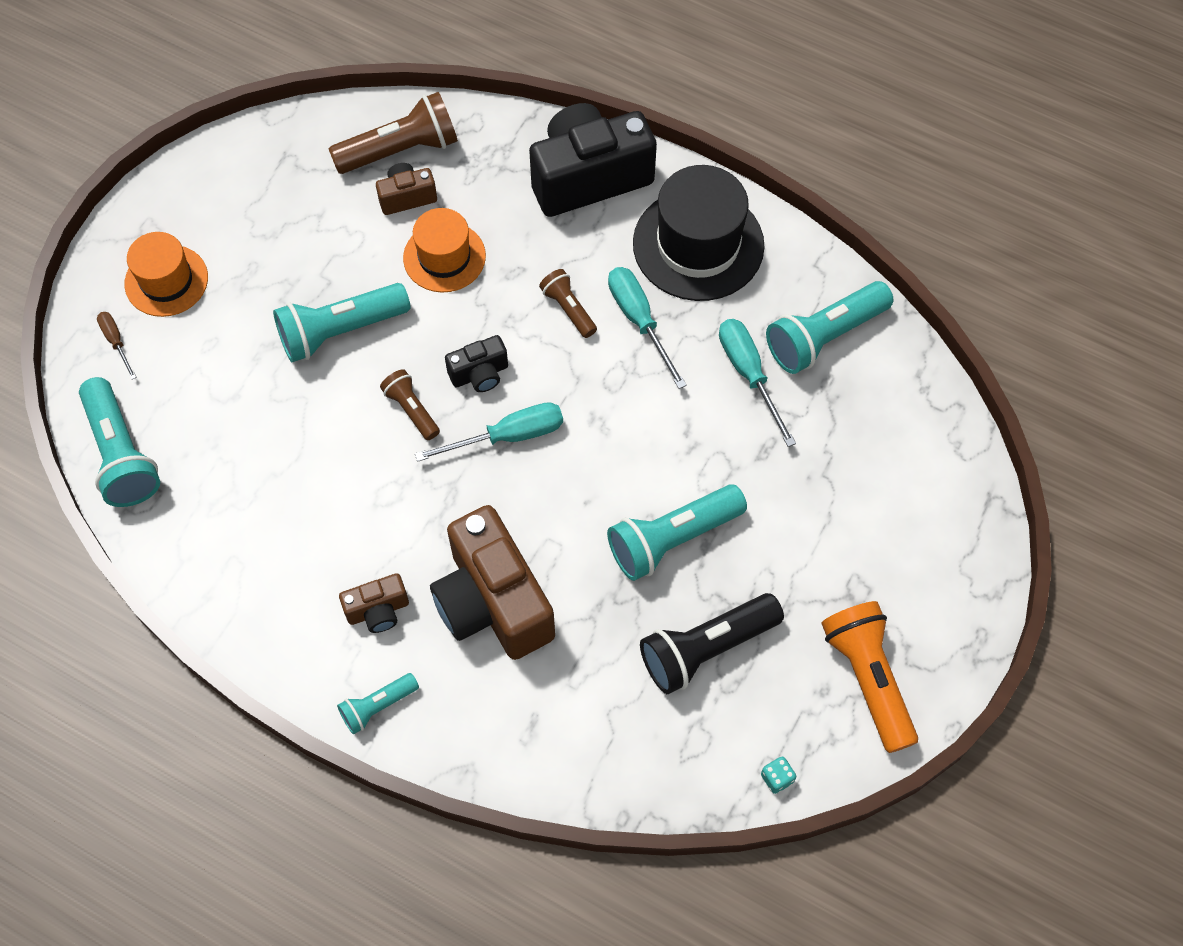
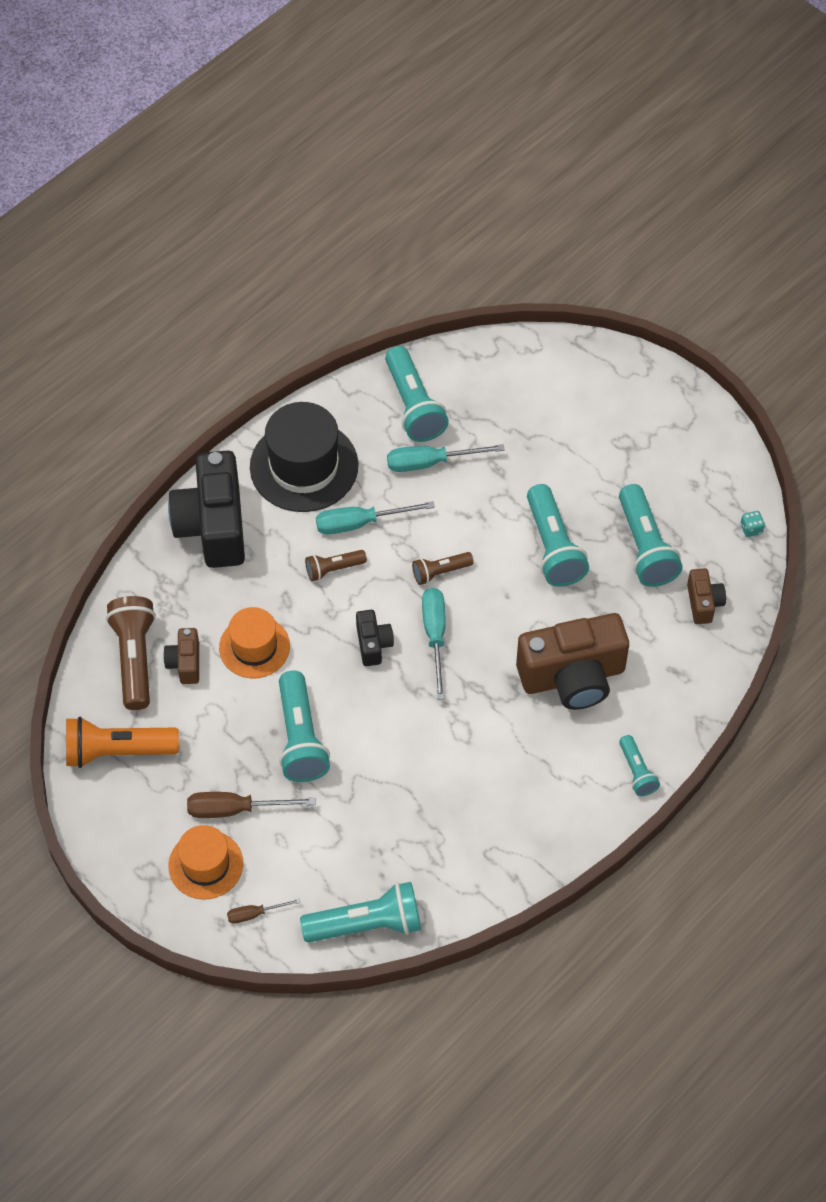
camera: 75 degrees left, 5 degrees down
(238, 291) = (235, 809): none -> brown screwdriver
(378, 611) = (559, 756): brown camera -> brown camera (703, 603)
(411, 409) = (390, 699): brown flashlight -> brown flashlight (440, 572)
(706, 649) = (645, 547): black flashlight -> turquoise flashlight
(868, 678) = (692, 455): orange flashlight -> orange flashlight (117, 751)

